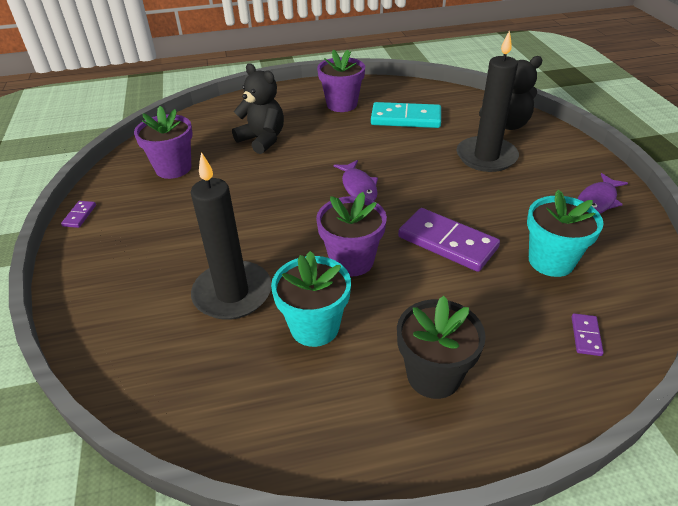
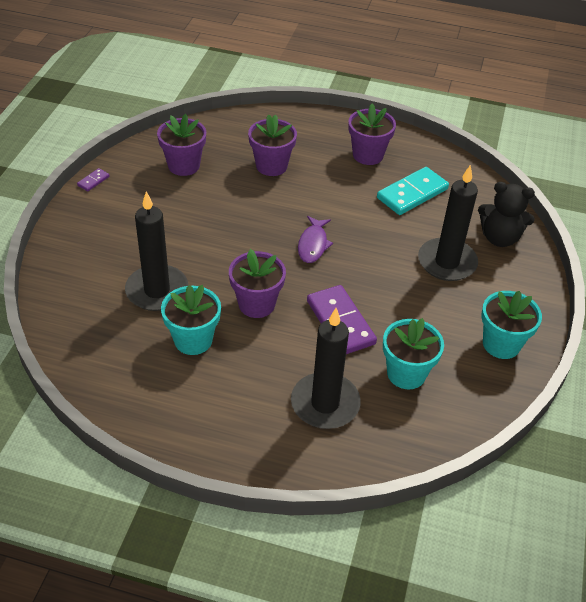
camera: 25 degrees right, 5 degrees up
(262, 140) = (271, 166): black teddy bear -> purple flower pot
(406, 118) = (412, 193): turquoise domino -> turquoise domino turned 75 degrees counterclockwise
(433, 375) = (243, 409): black flower pot -> none
(509, 326) = (325, 403): none -> black candle
(585, 336) = (373, 436): purple domino -> none
(597, 201) = (501, 344): purple fish -> turquoise flower pot

